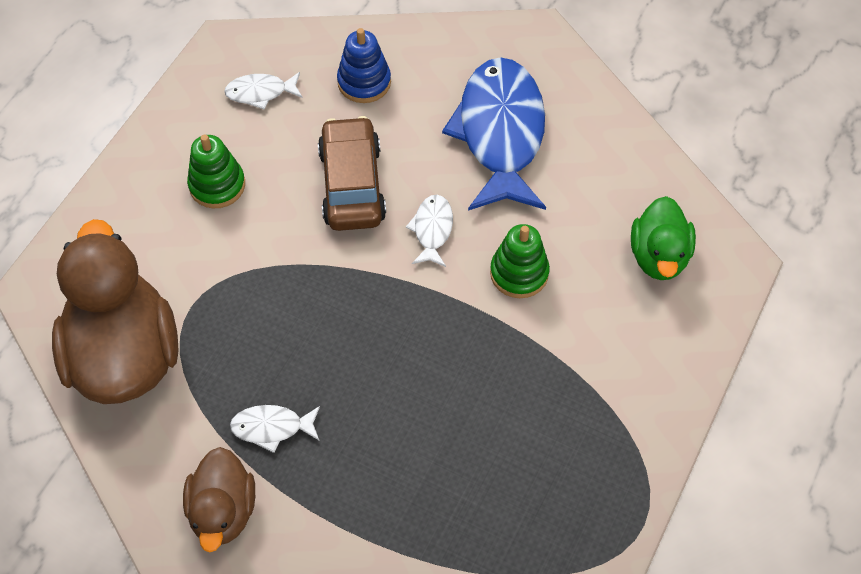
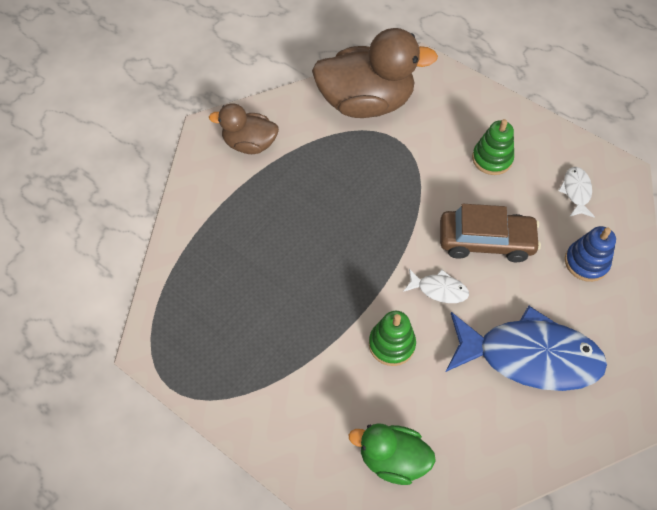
camera: 100 degrees right, 0 degrees up
(272, 427) = (298, 173): white fish -> none

